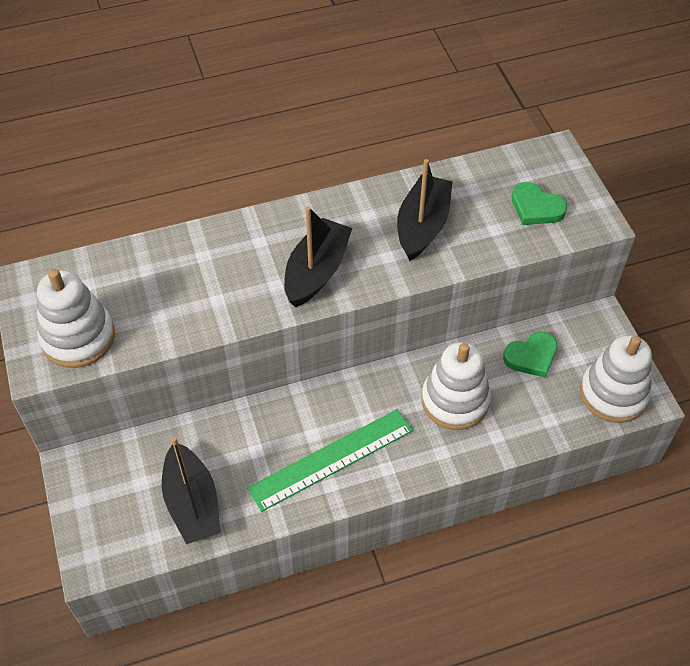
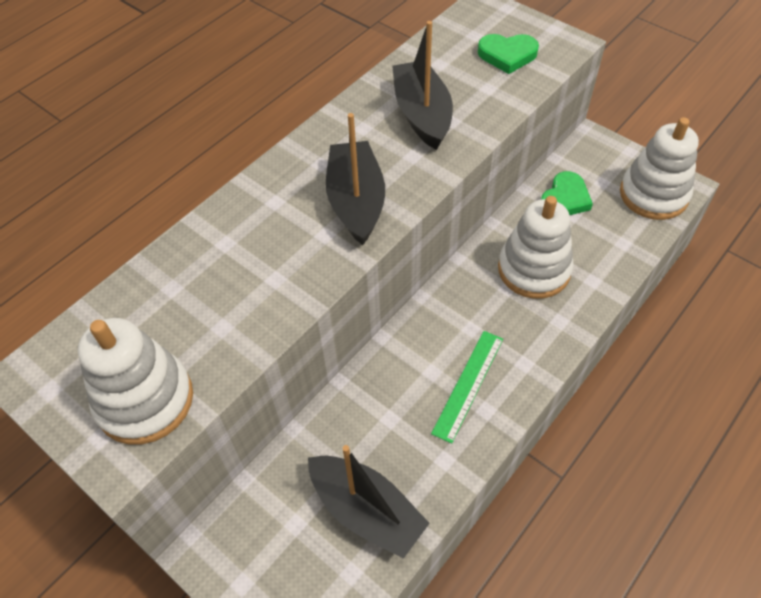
camera: 30 degrees left, 0 degrees up
(331, 459) = (468, 384): green ruler -> green ruler, size x0.66

